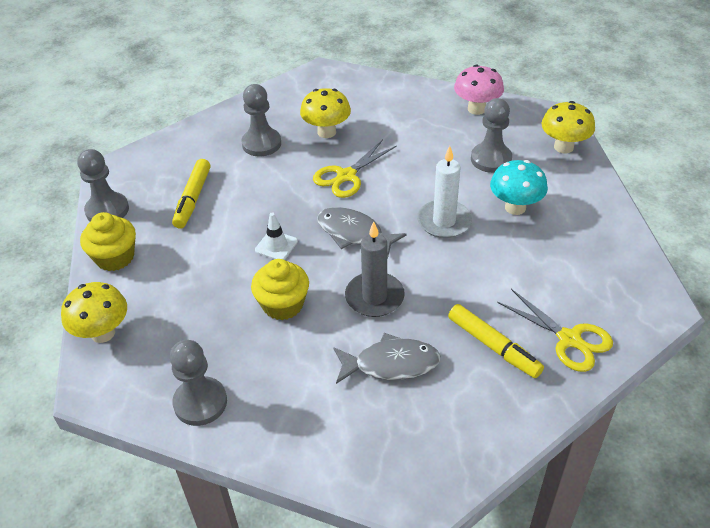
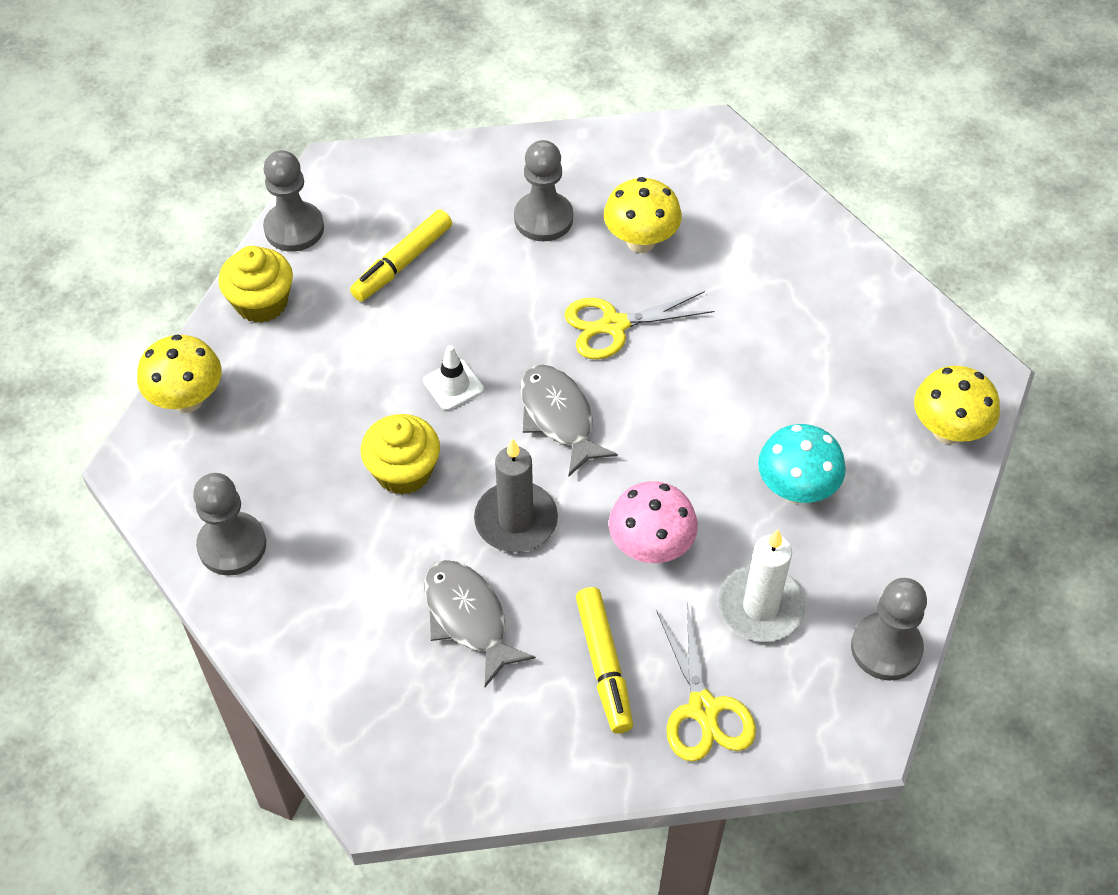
camera: 30 degrees right, 10 degrees up
(391, 364) = (468, 618): grey fish -> grey fish turned 150 degrees counterclockwise
(444, 221) = (685, 460): white candle -> white candle (760, 607)
(476, 109) = (877, 305): pink mushroom -> pink mushroom (650, 547)
(491, 159) = (827, 398): grey pawn -> grey pawn (886, 648)

